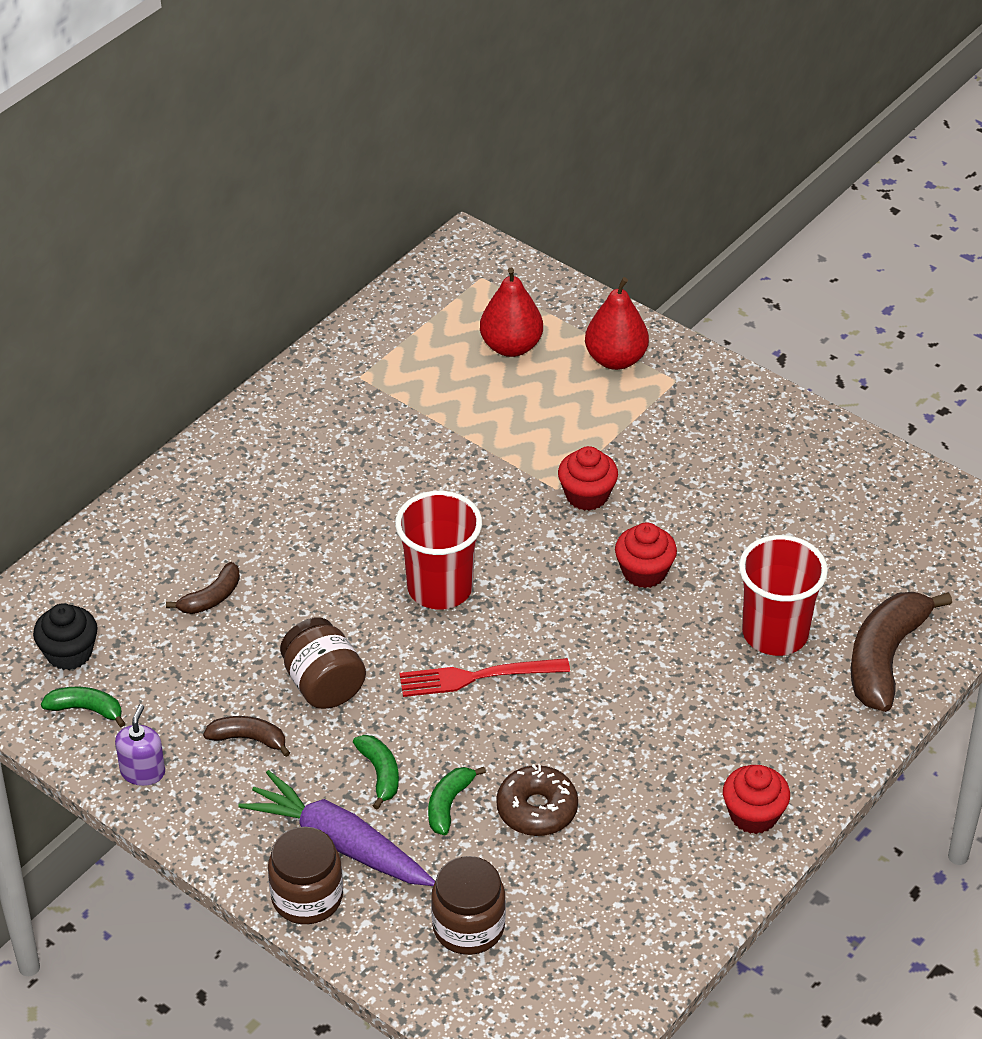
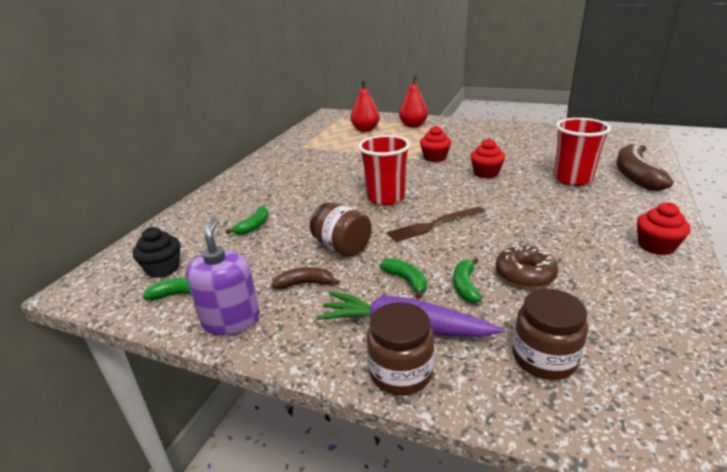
camera: 15 degrees left, 15 degrees down
(143, 772) = (231, 320): purple soap dispenser -> purple soap dispenser, size x1.60
(211, 597) = (253, 226): brown banana -> green banana
(477, 677) = (433, 225): red fork -> brown fork

